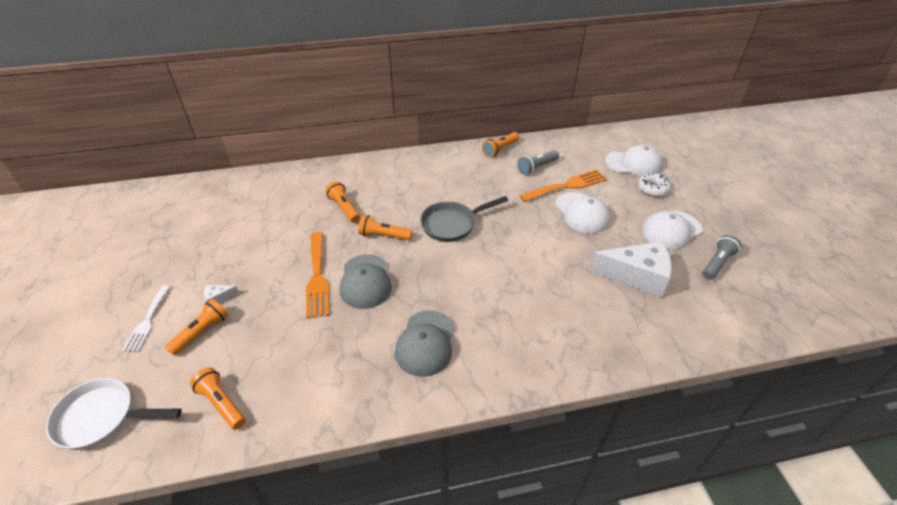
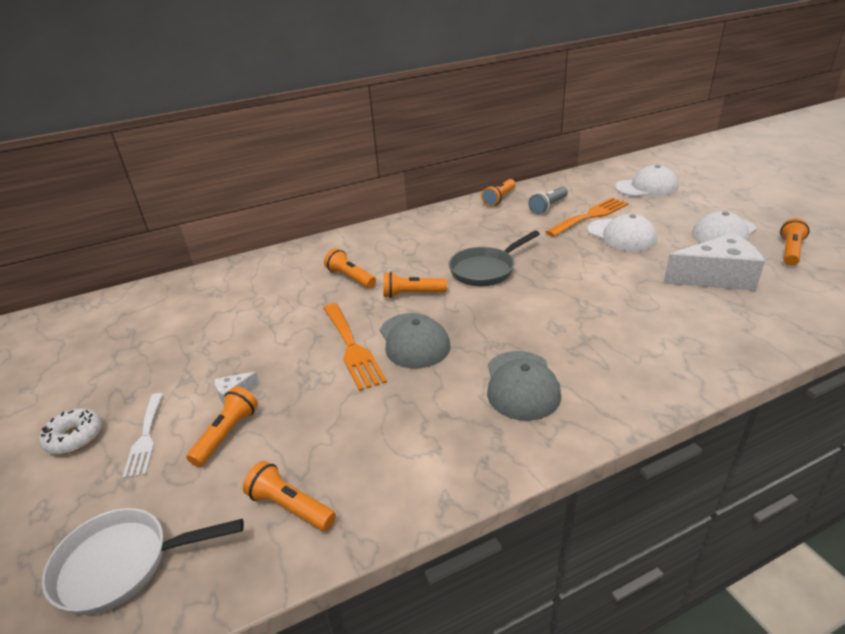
camera: 10 degrees left, 10 degrees down
(652, 189) = (680, 203): white donut -> white donut (75, 437)
(717, 263) = (790, 251): grey flashlight -> orange flashlight

